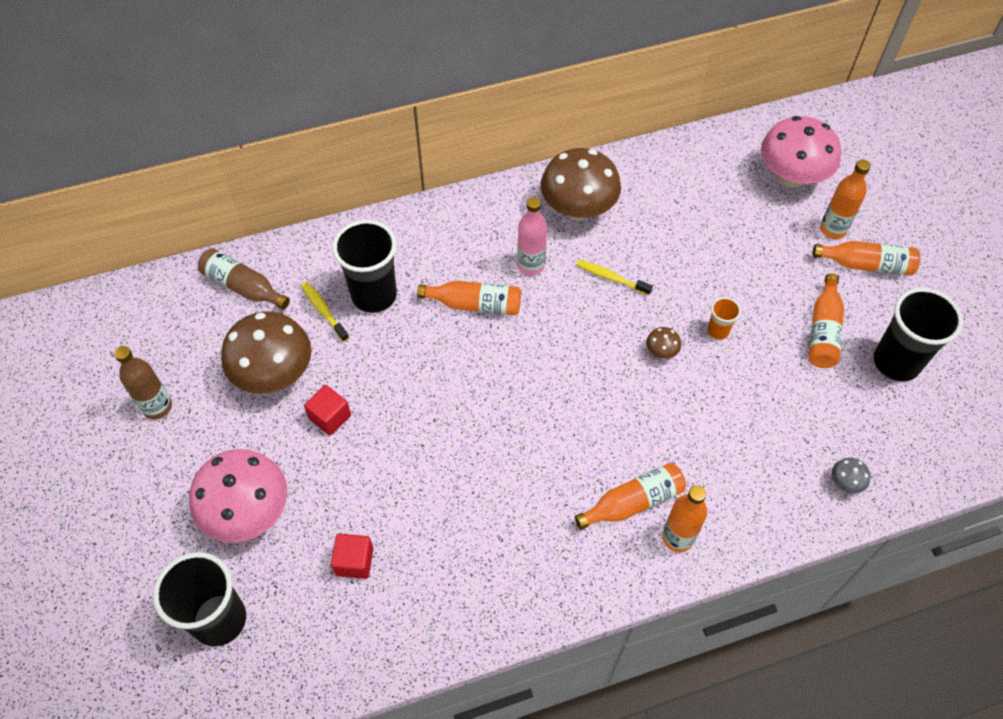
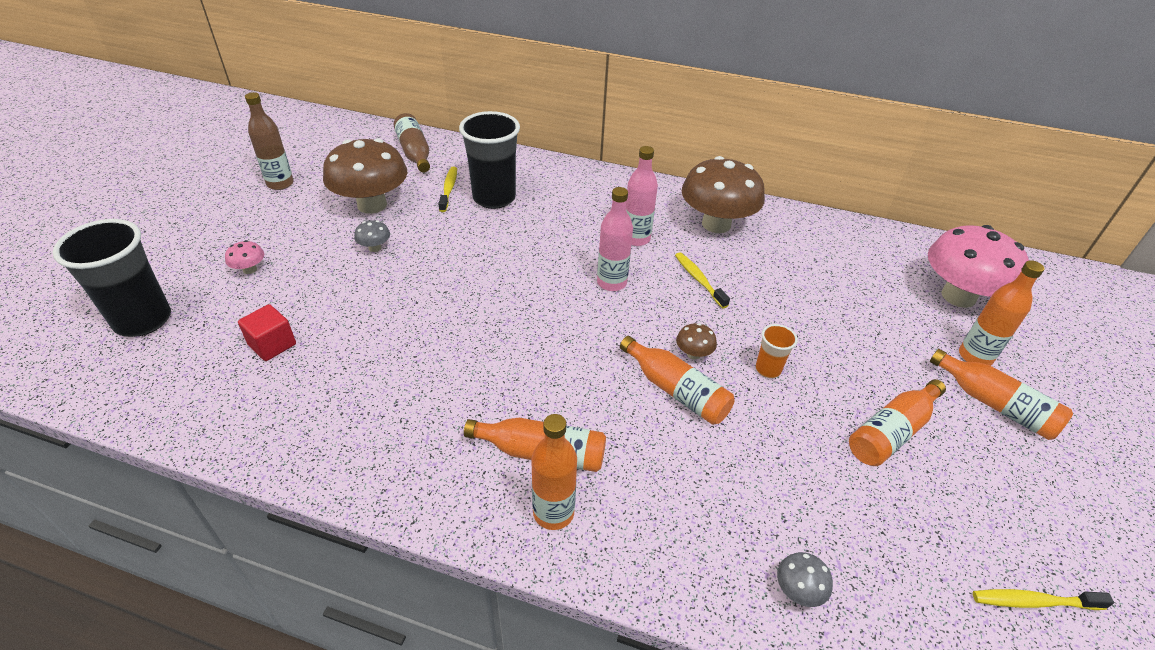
camera: 35 degrees right, 15 degrees down
(248, 512) = (250, 269): pink mushroom -> pink mushroom, size x0.40
(330, 417) = (375, 248): red cube -> grey mushroom
(475, 304) = (563, 239): orange bottle -> orange bottle (676, 390)
(551, 324) = (611, 283): none -> pink bottle
(896, 362) = (966, 512): black cup -> none
(959, 399) = (1033, 601): none -> yellow toothbrush

